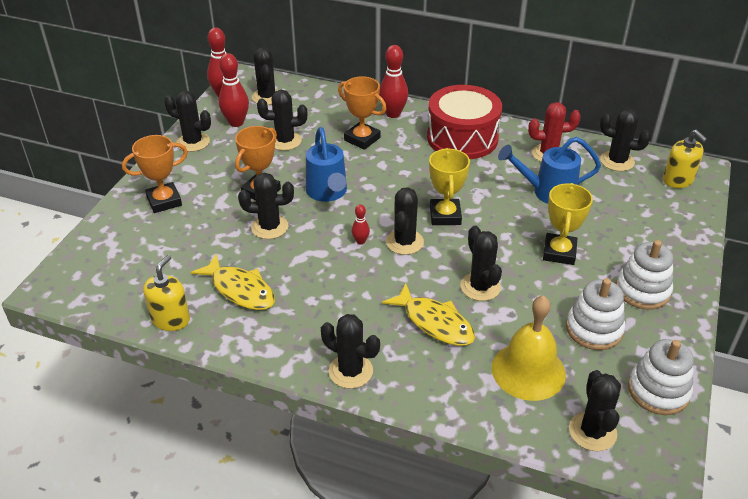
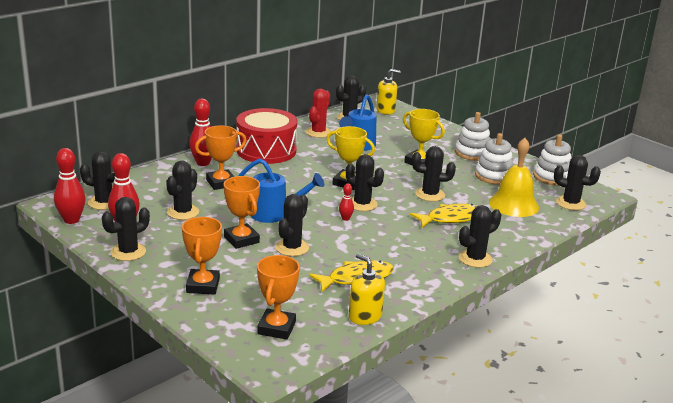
camera: 65 degrees left, 15 degrees down
(118, 269) = (276, 328): none -> orange trophy

